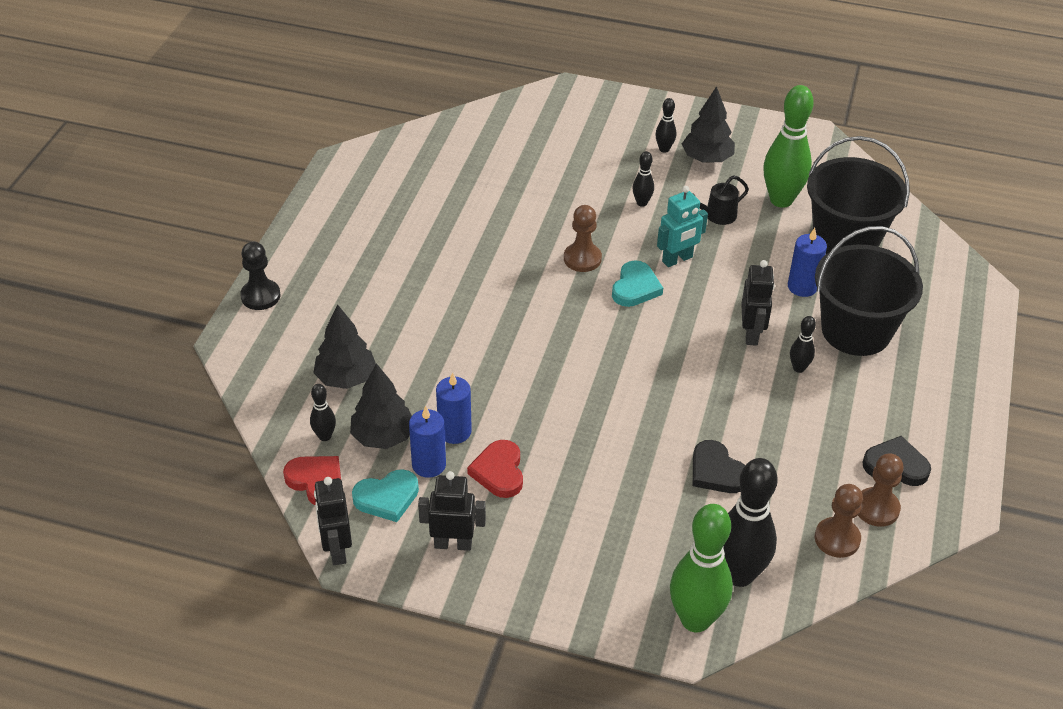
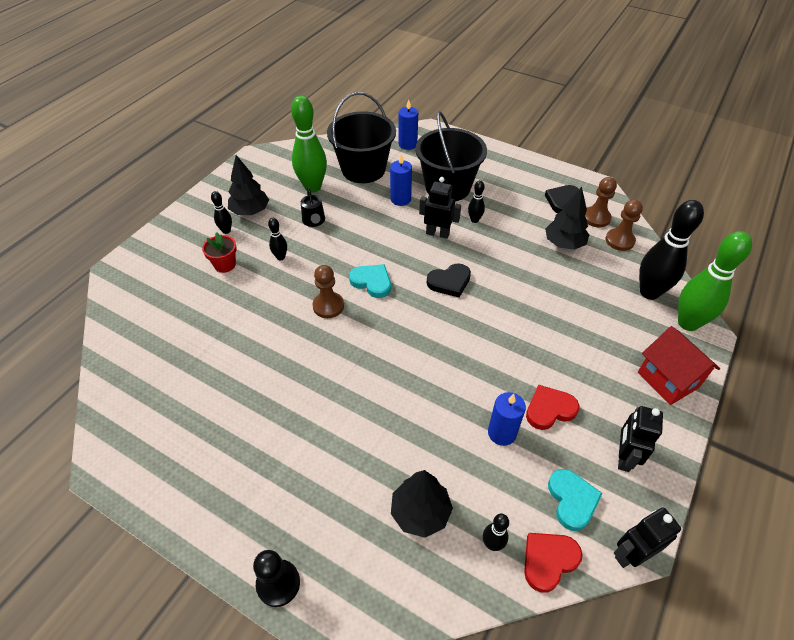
camera: 75 degrees left, 5 degrees up
(337, 550) = (631, 554): black robot -> black robot turned 150 degrees clockwise
(383, 436) = (499, 491): black tree -> black tree (564, 243)
(429, 465) = (537, 459): blue candle -> blue candle (407, 144)
(499, 472) = (549, 409): red heart -> red heart turned 150 degrees clockwise
(583, 591) = (668, 380): none -> red house
(610, 163) = (225, 265): none -> red flower pot
(677, 259) = (351, 252): turquoise robot -> none
(716, 471) = (560, 281): black heart -> black heart (449, 282)

